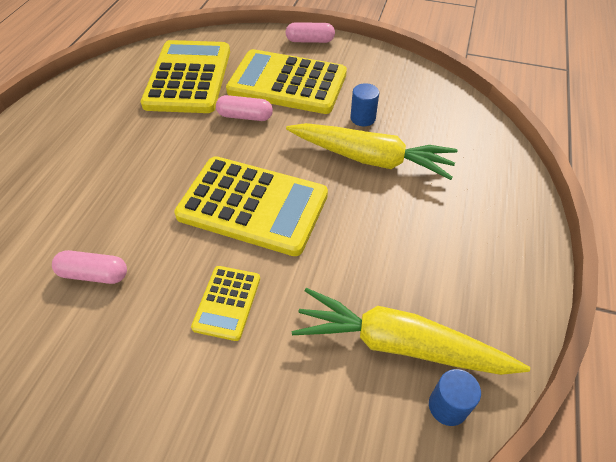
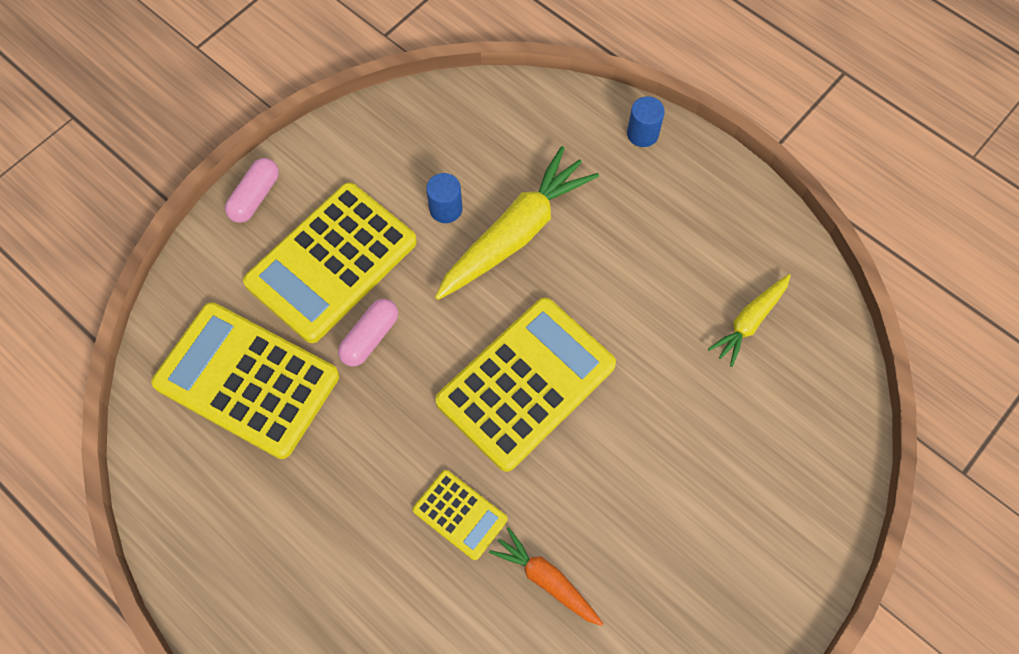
camera: 65 degrees left, 15 degrees up
(94, 274) = (547, 580): pink capsule -> orange carrot
(227, 303) = (642, 454): yellow calculator -> yellow calculator (460, 514)
(400, 344) = (750, 321): yellow carrot -> yellow carrot, size x0.55
(447, 406) = (817, 315): blue cylinder -> blue cylinder (642, 134)

